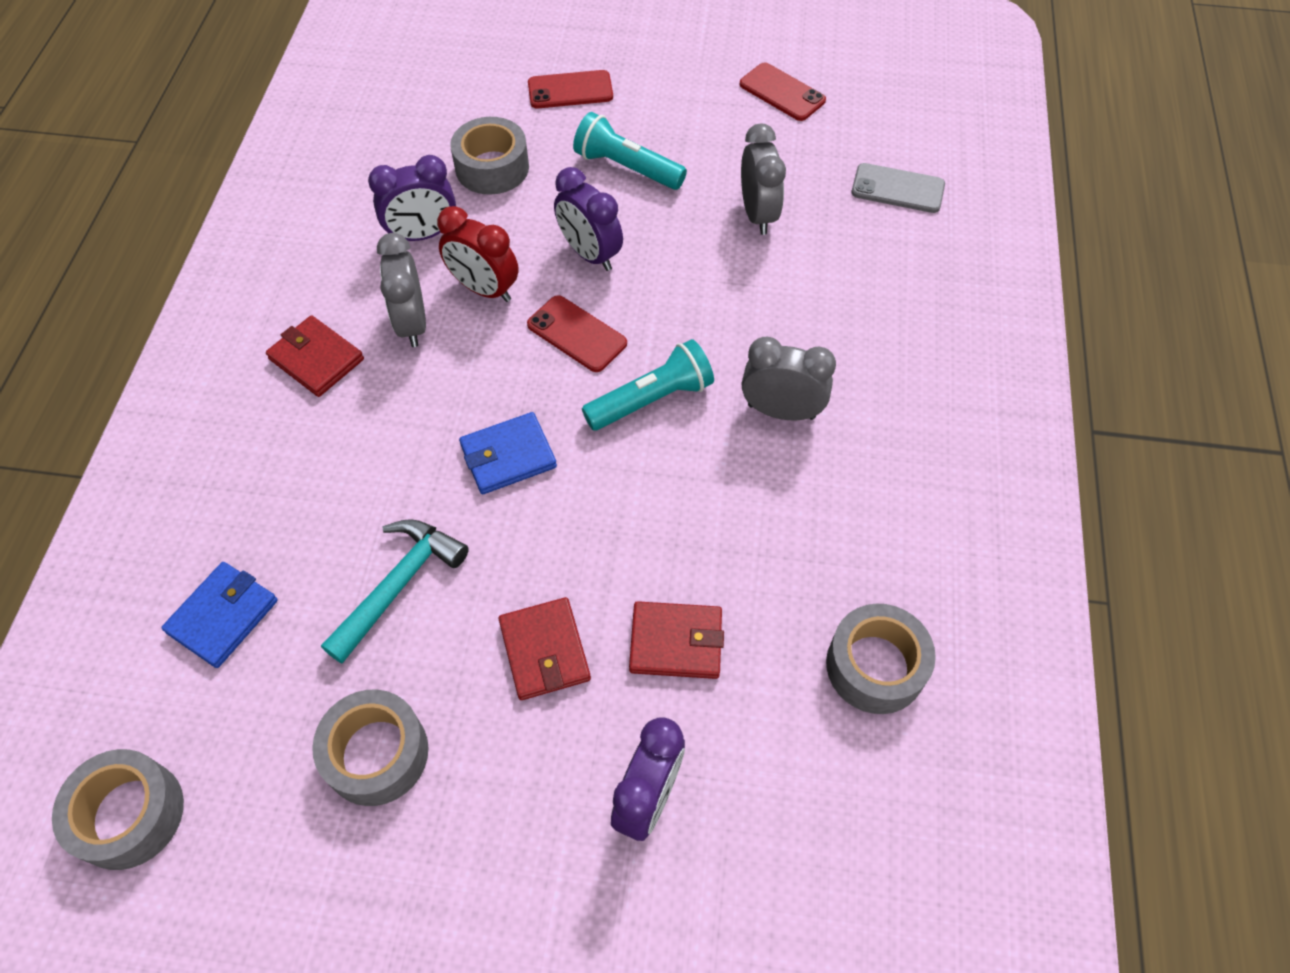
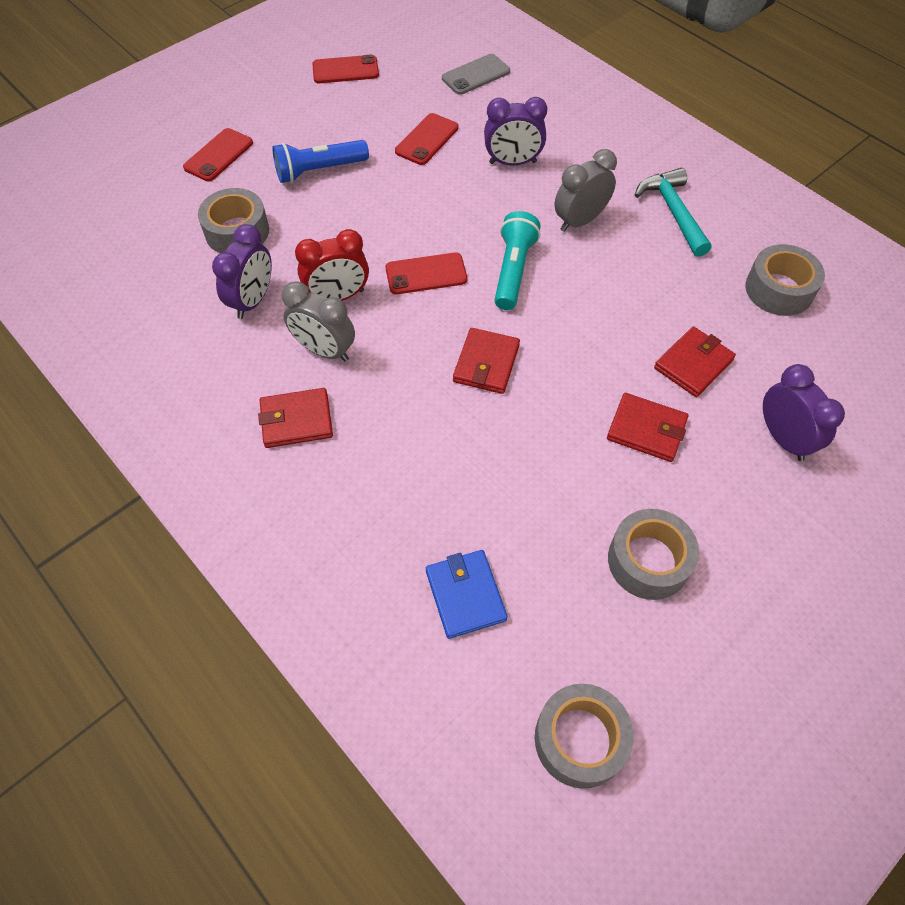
camera: 50 degrees left, 0 degrees up
(399, 584) = (531, 477): turquoise hammer -> turquoise hammer (673, 212)
(508, 456) = (486, 363): blue wallet -> red wallet
(590, 254) = (369, 230): purple clock -> purple clock (512, 162)
(626, 167) = (319, 170): turquoise flashlight -> blue flashlight
(757, 214) = (427, 139): grey clock -> red phone

